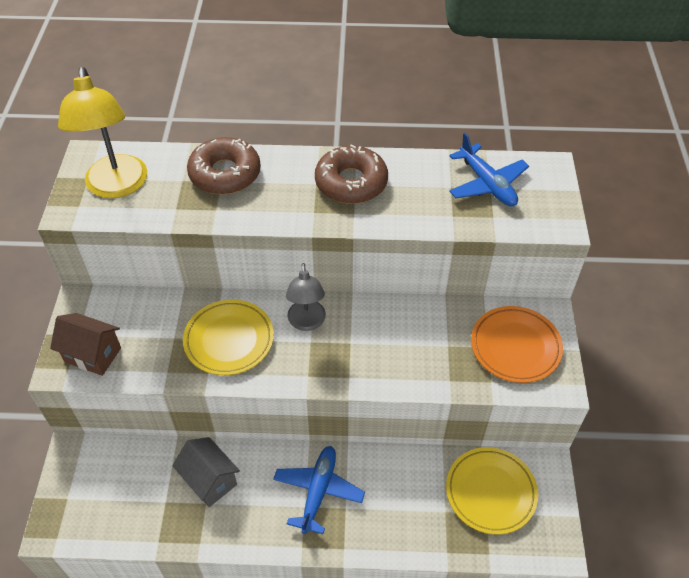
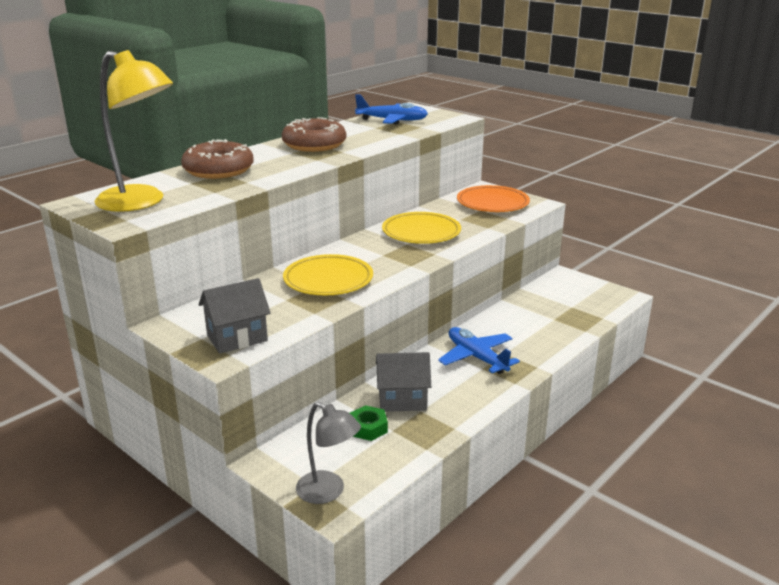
camera: 50 degrees left, 25 degrees down
(93, 355) = (237, 338): brown house -> grey house
(156, 484) = (368, 428): none -> green nut
(307, 322) = (363, 250): grey lamp -> grey lamp (328, 492)
(490, 492) = (558, 299): yellow plate -> yellow plate (421, 232)

